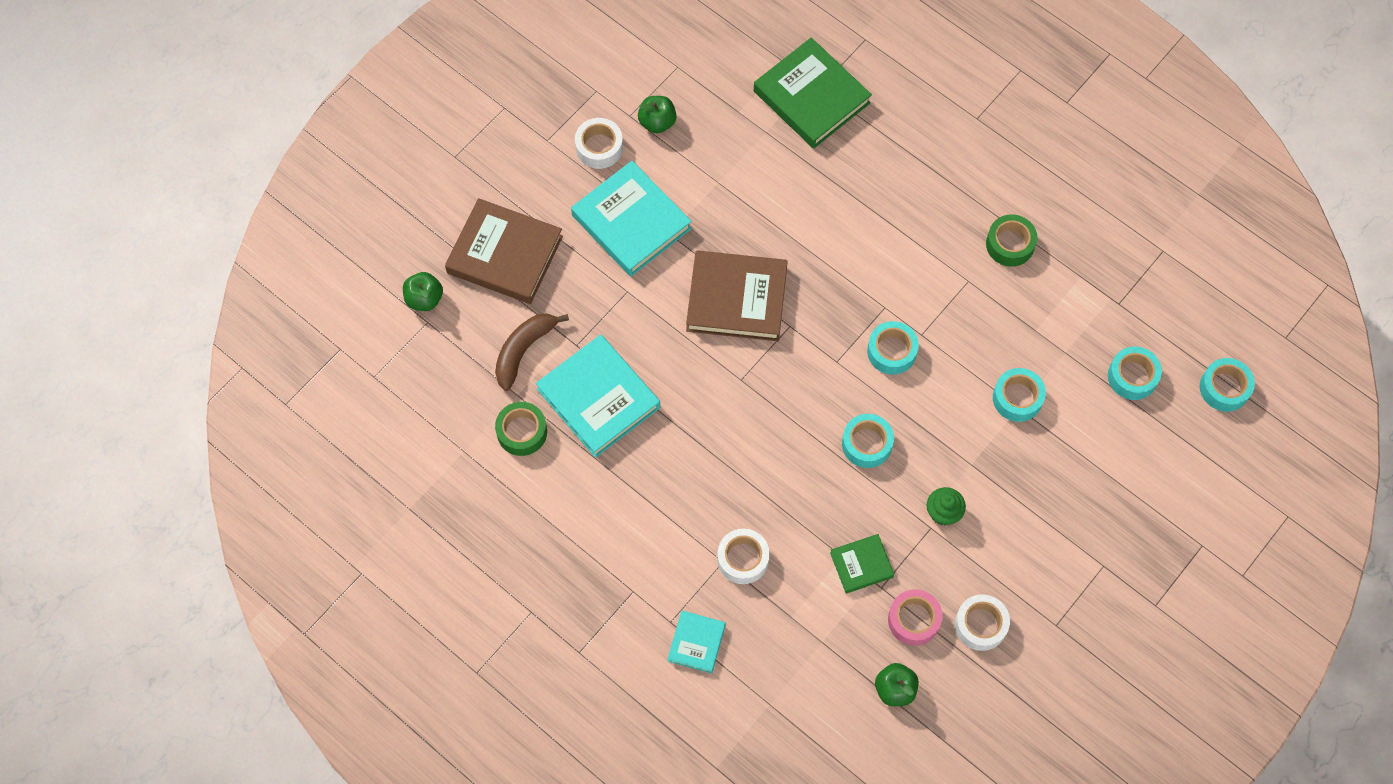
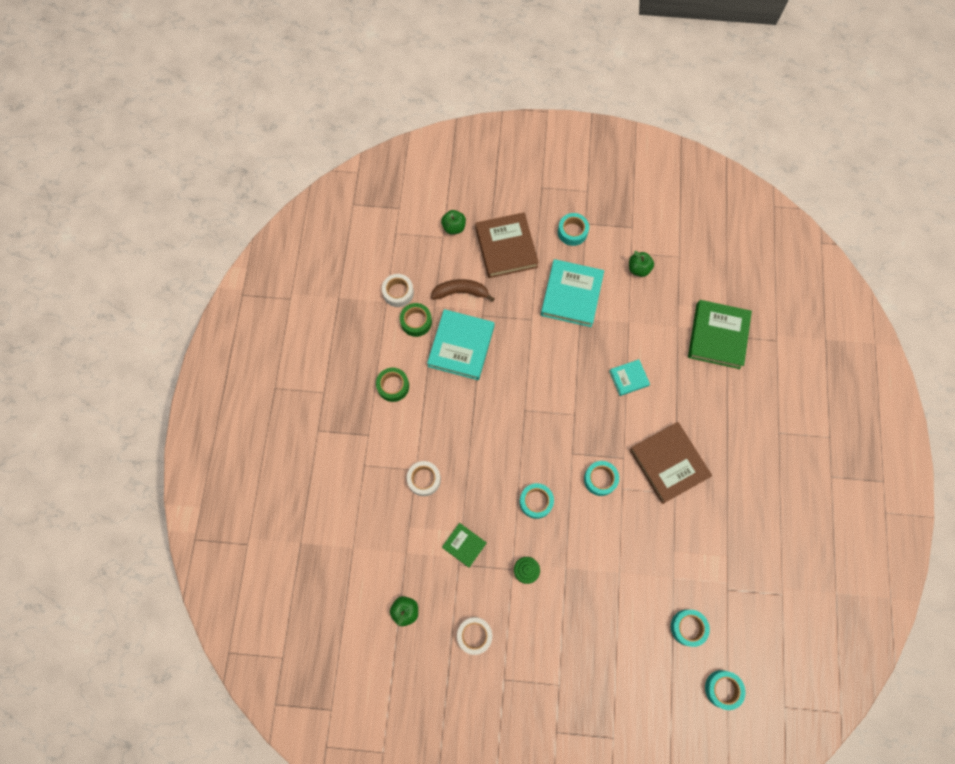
camera: 55 degrees right, 5 degrees up
(599, 147) = (601, 251): white tape -> white tape (398, 292)
(696, 643) = (361, 486): turquoise book -> turquoise book (629, 378)
(736, 299) = (569, 377): brown book -> brown book (668, 463)
(913, 620) = (452, 595): pink tape -> none
(1010, 244) = (715, 502): green tape -> green tape (393, 386)
(1017, 398) = (624, 568): turquoise tape -> turquoise tape (572, 232)

